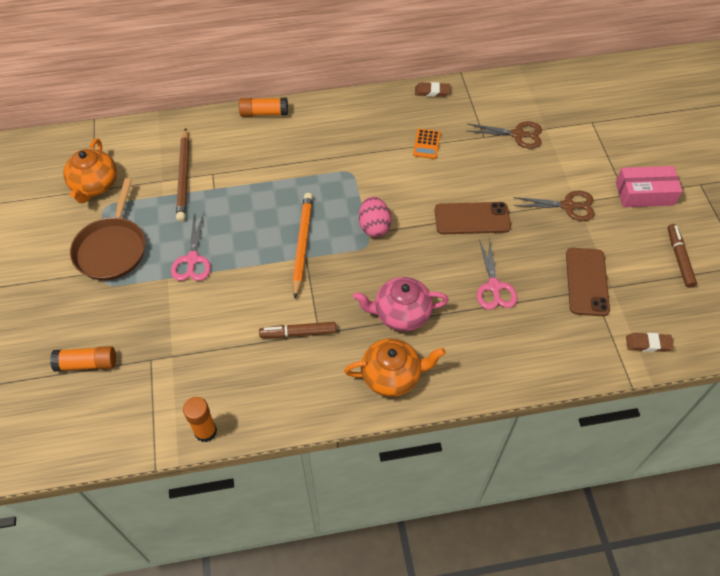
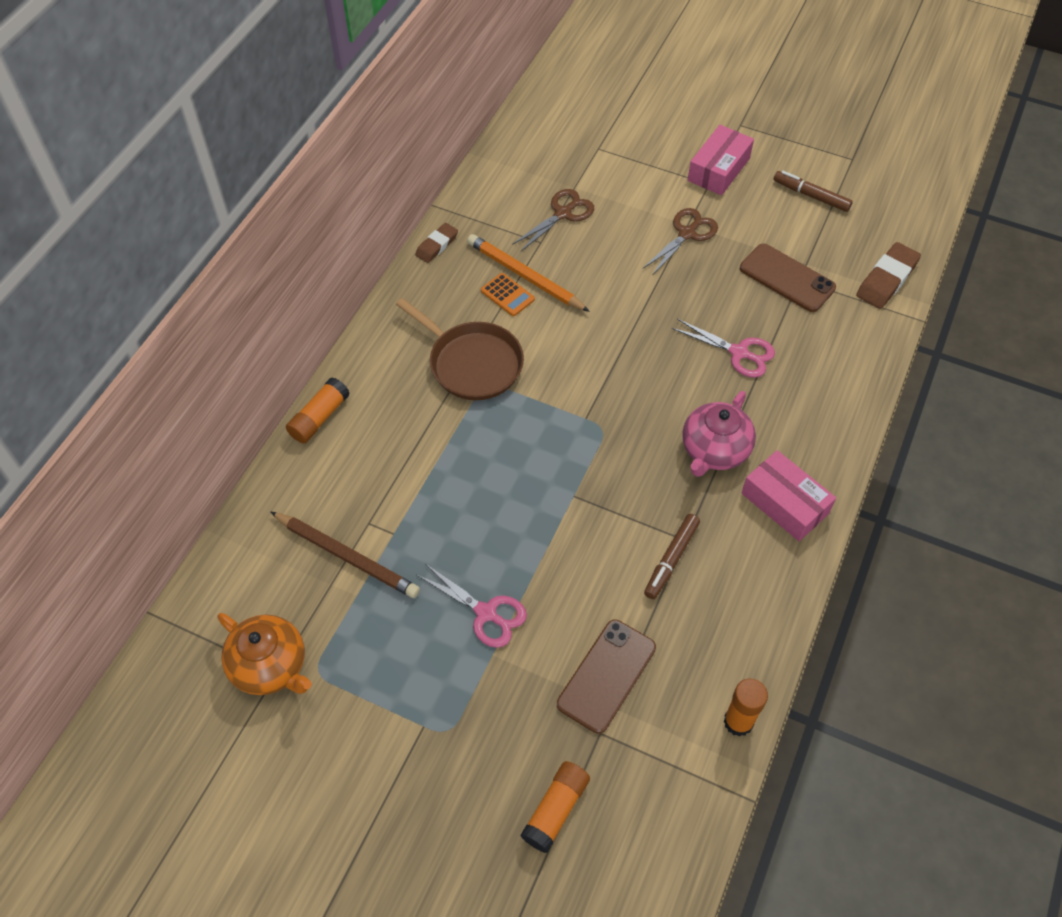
camera: 55 degrees left, 0 degrees up
(112, 249) = (396, 696): brown pan -> brown pan (472, 363)
(302, 244) = (552, 489): orange pencil -> orange pencil (525, 276)
(374, 226) = (582, 408): pink egg -> none
(392, 376) = (785, 503): orange teapot -> pink box
(472, 219) = (640, 318): brown phone -> brown phone (606, 676)
(648, 344) = (886, 279): brown eraser -> brown eraser, size x1.59

